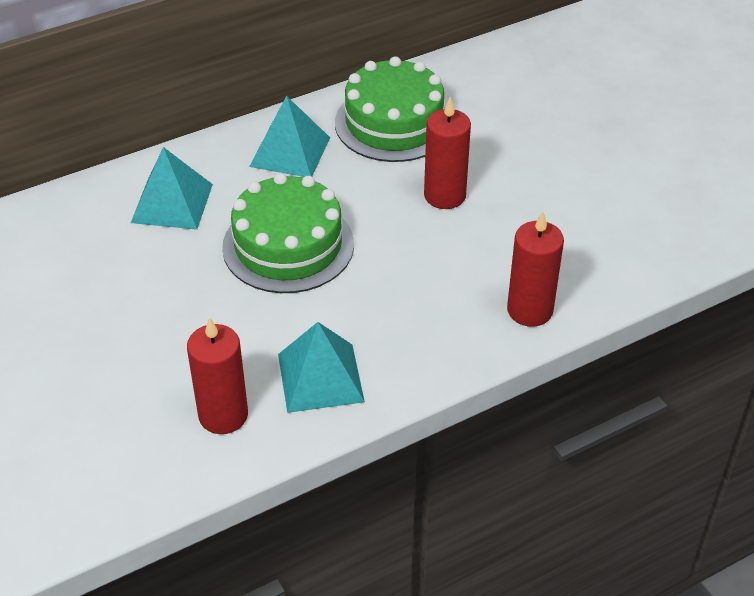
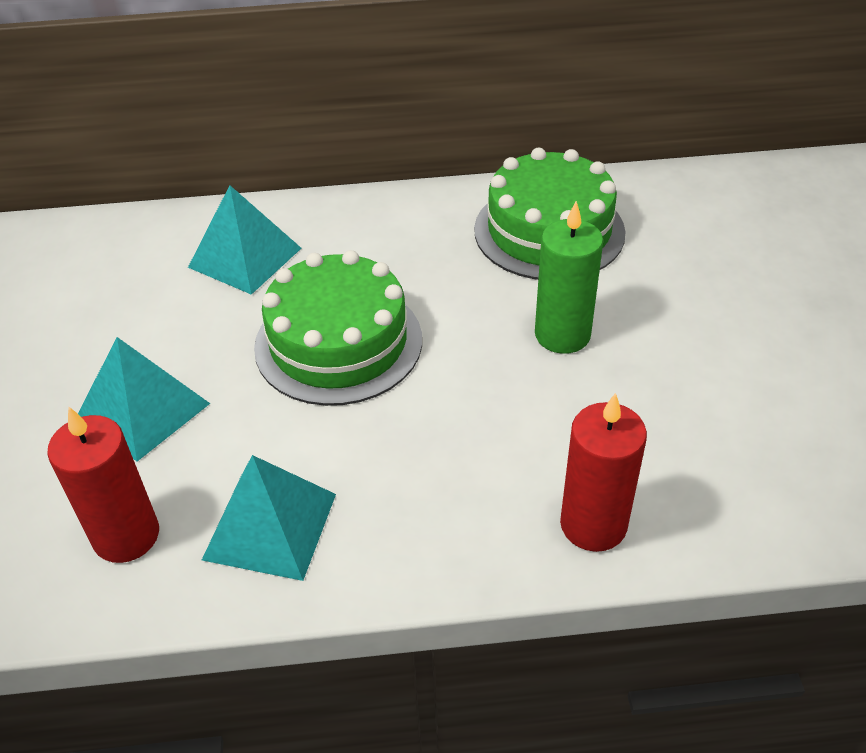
camera: 25 degrees right, 0 degrees up
(290, 152) = (409, 234): turquoise pyramid -> turquoise pyramid (143, 410)
(444, 195) = (562, 335): red candle -> green candle

